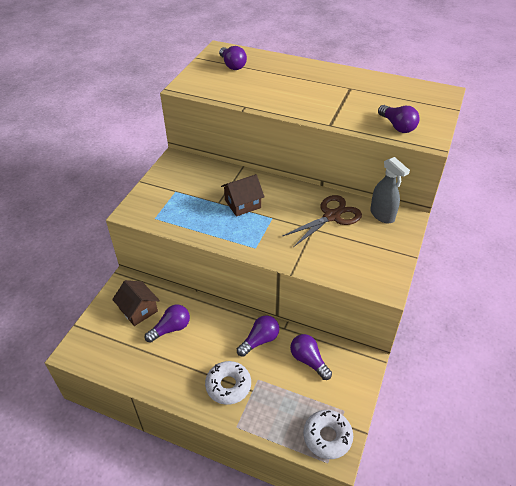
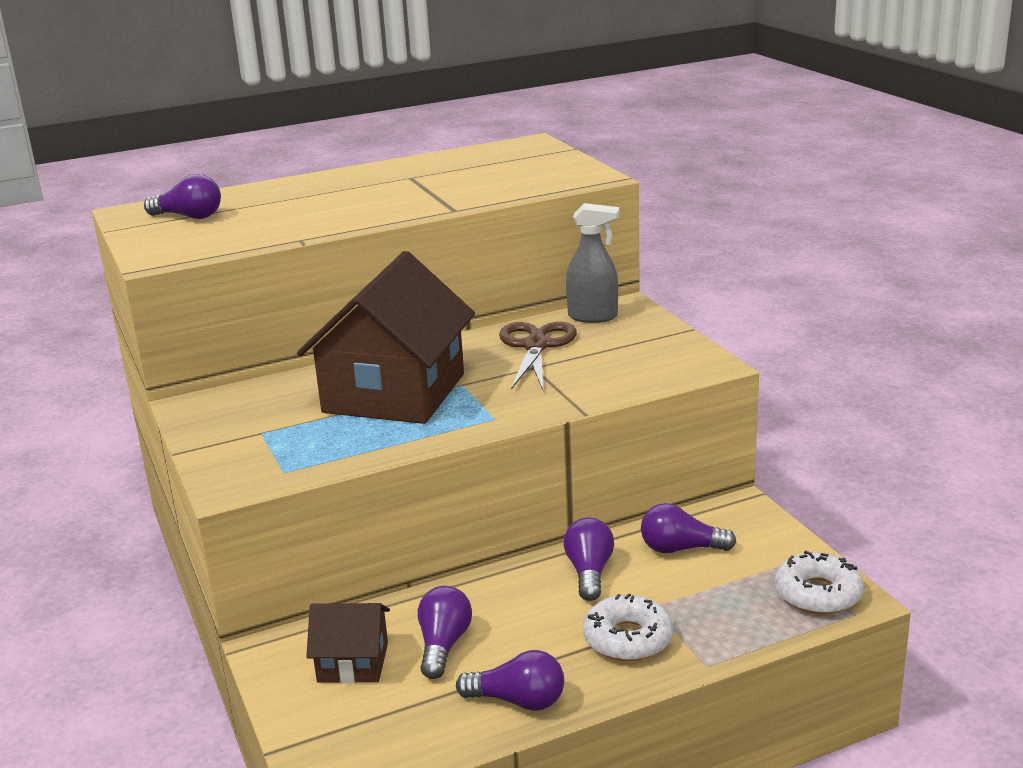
camera: 45 degrees left, 20 degrees down
(243, 204) = (394, 393): brown house -> brown house, size x2.07
(397, 126) = (537, 182): purple light bulb -> purple light bulb (518, 701)

